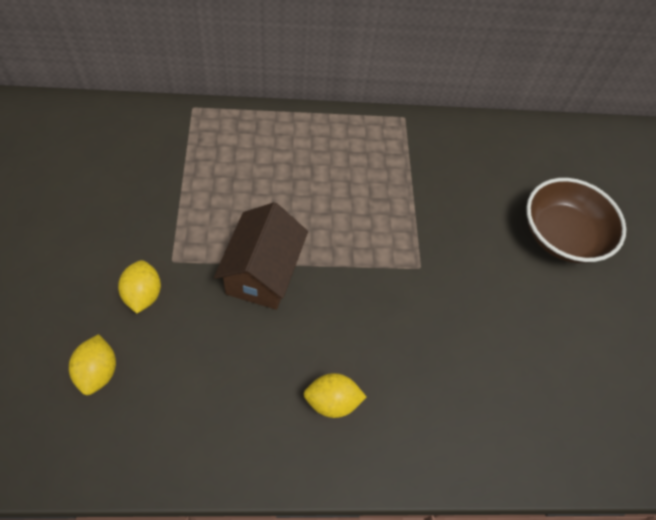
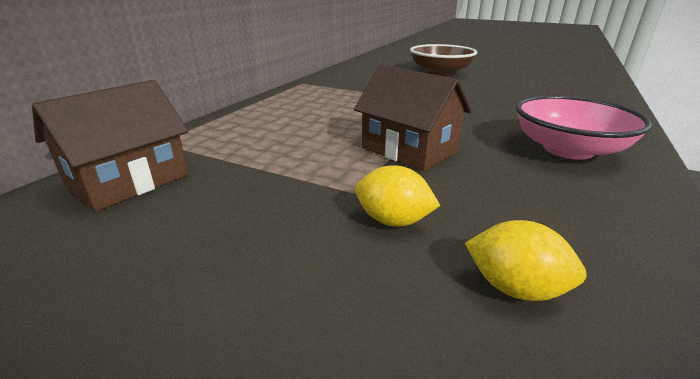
camera: 55 degrees left, 30 degrees down
(131, 134) = (129, 181): none -> brown house
(332, 401) = (568, 149): yellow lemon -> pink bowl

